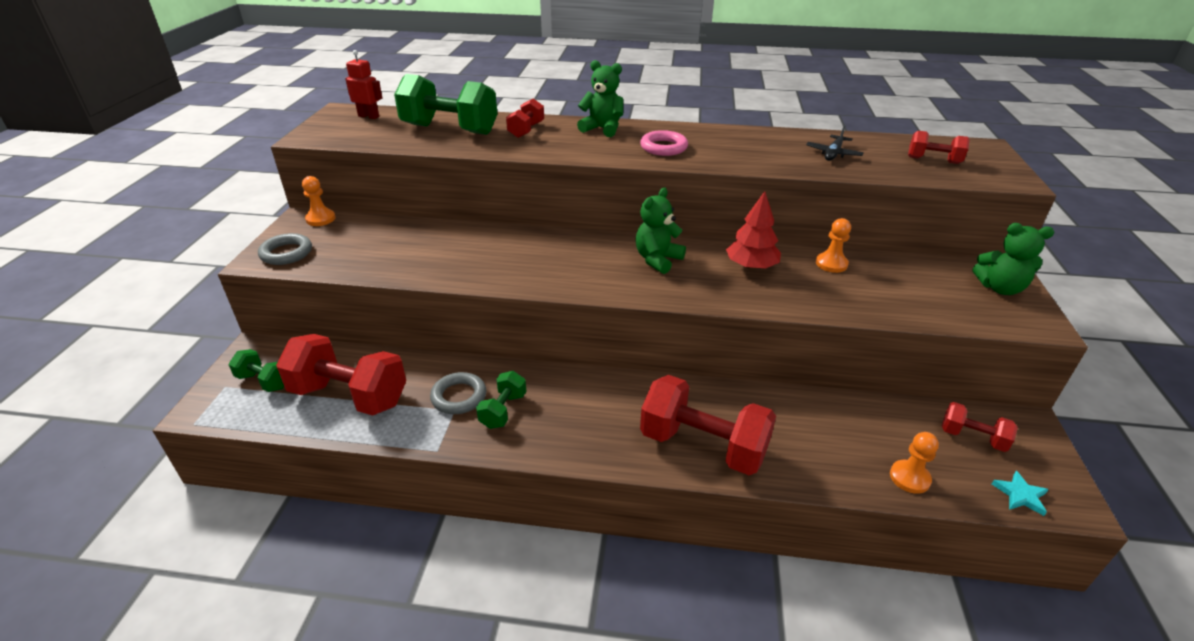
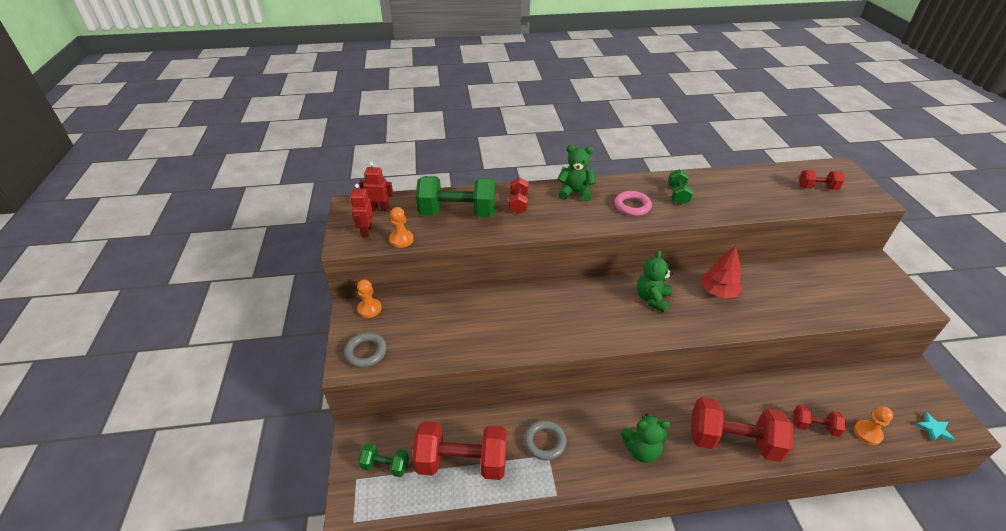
camera: 15 degrees left, 5 degrees up
(337, 131) = (366, 231): none -> red robot
(503, 410) = (583, 446): green dumbbell -> green dumbbell (678, 195)
(831, 264) = (768, 278): orange pawn -> orange pawn (401, 239)
(833, 154) = (750, 192): black plane -> none
(972, 437) = (889, 390): red dumbbell -> red dumbbell (814, 427)
(1000, 288) = (879, 278): green teddy bear -> green teddy bear (641, 450)

